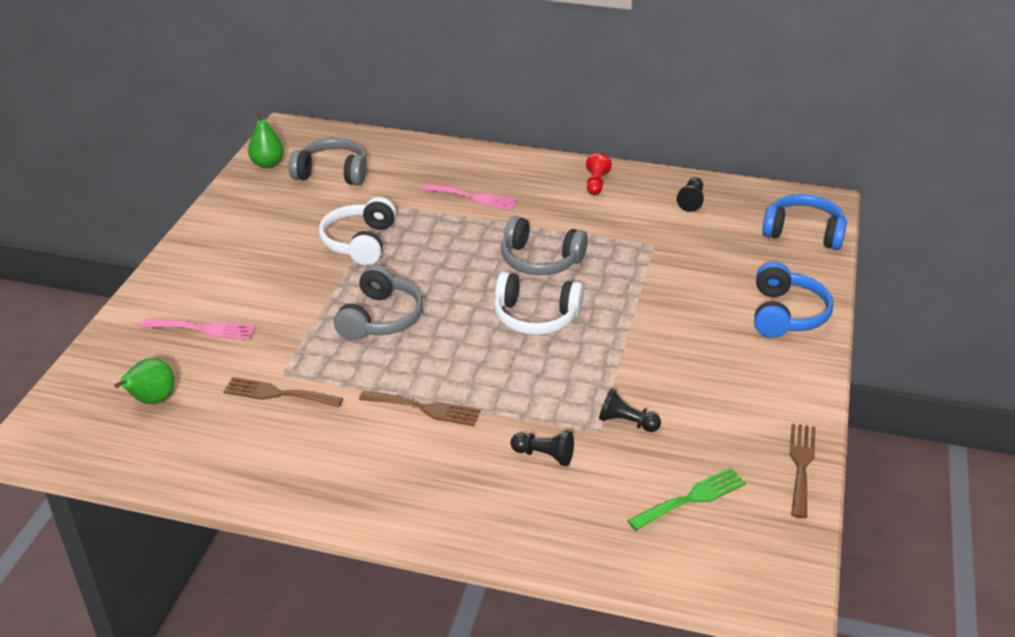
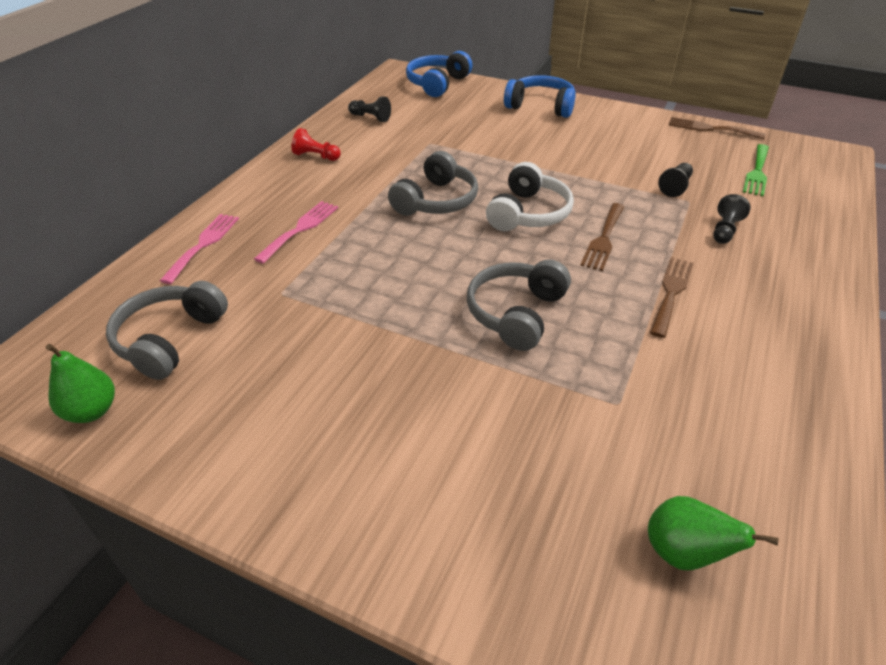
camera: 80 degrees left, 5 degrees up
(203, 329) = (518, 490): pink fork -> pink fork (203, 244)
(277, 394) = (657, 408): brown fork -> brown fork (604, 239)
(359, 242) = (355, 322): white headphones -> none
(381, 318) = (516, 313): grey headphones -> grey headphones turned 90 degrees counterclockwise
(691, 498) = (757, 172): green fork -> green fork turned 135 degrees counterclockwise

